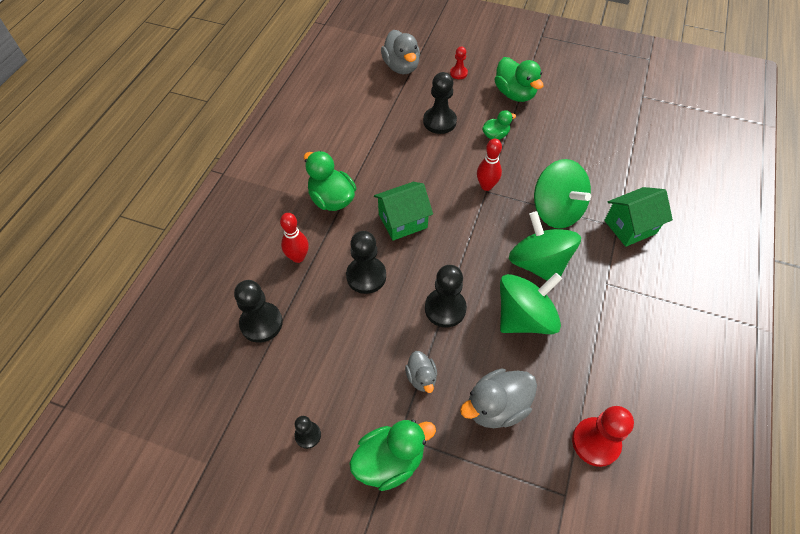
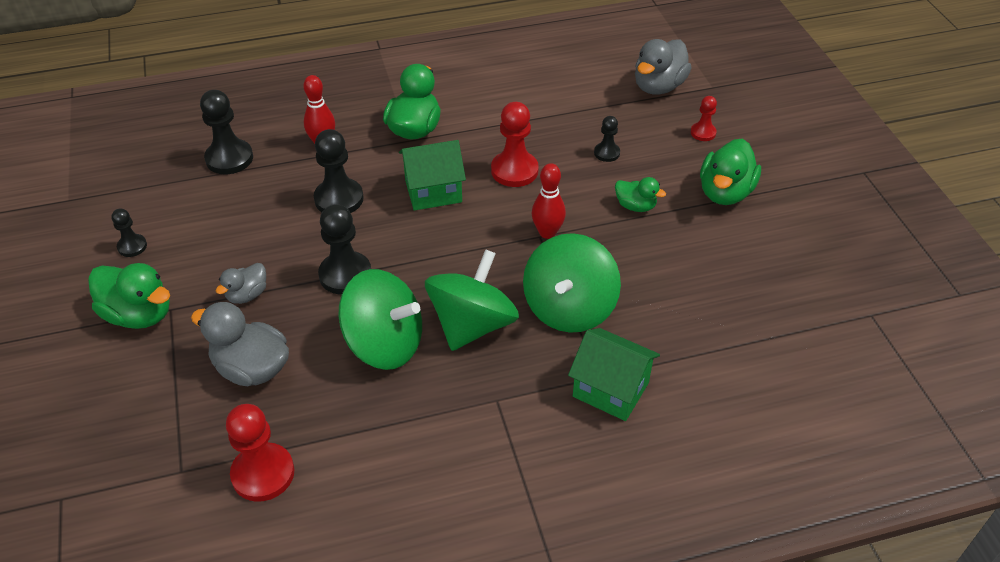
camera: 55 degrees right, 10 degrees down
(402, 221) = (433, 191): green house -> green house turned 45 degrees counterclockwise
(418, 171) = (514, 171): none -> red pawn
(439, 121) = (606, 153): black pawn -> black pawn, size x0.56

